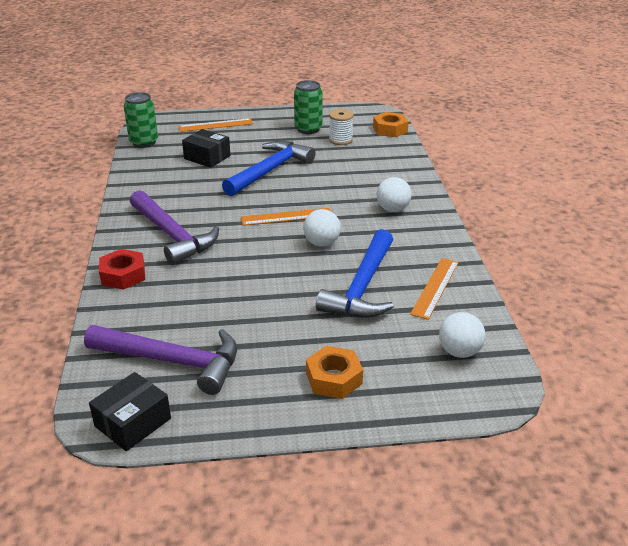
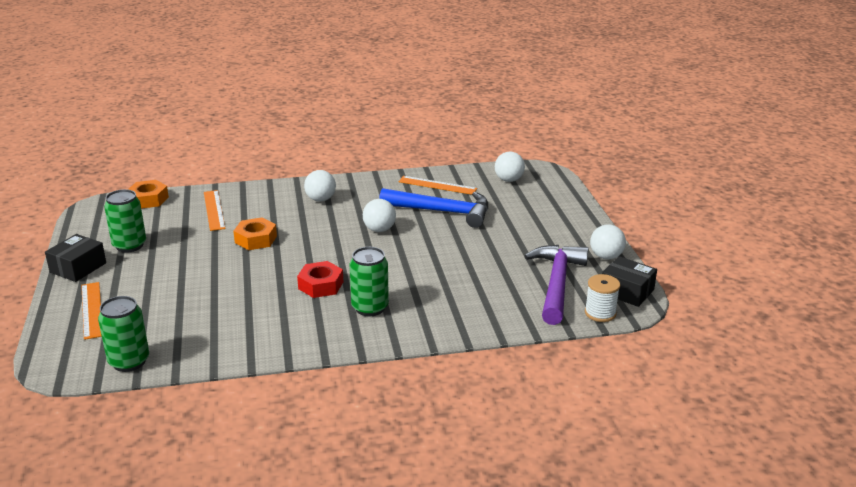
camera: 95 degrees left, 5 degrees down
(123, 275) = (445, 326): red nut -> red nut (321, 285)
(172, 235) = (370, 308): purple hammer -> green can
(207, 157) = (189, 306): black box -> black box (78, 267)
(224, 418) = (606, 257): none -> white ball
(270, 171) = (233, 263): blue hammer -> none
(286, 217) = (333, 248): orange ruler -> orange ruler (214, 210)
(334, 378) = (551, 220): orange nut -> orange nut (256, 239)
(340, 140) = (166, 226): white spool -> white spool (600, 313)

